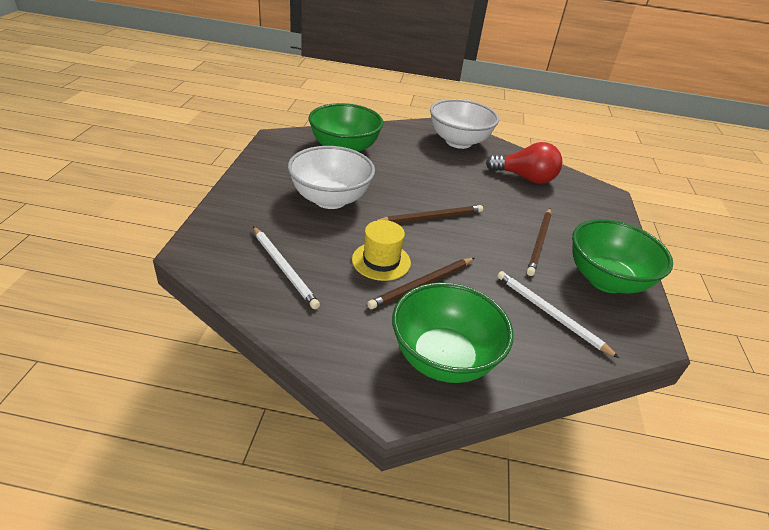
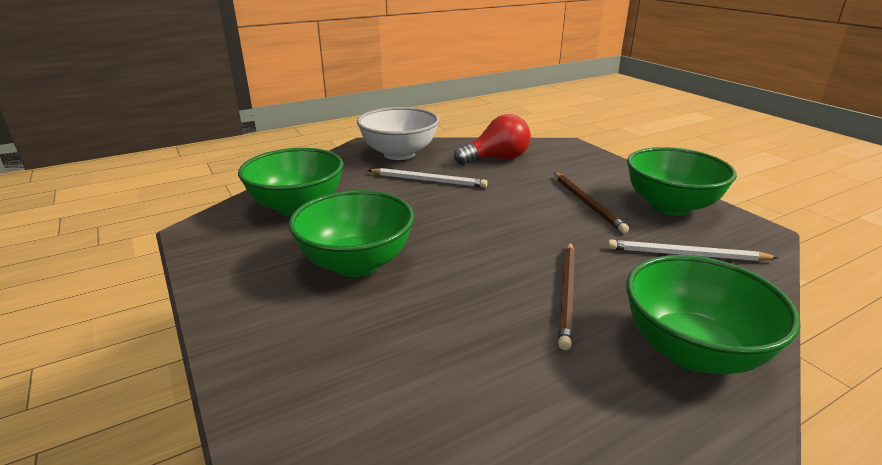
camera: 35 degrees left, 10 degrees down
(284, 268) = (417, 369): white pencil -> white pencil (428, 180)
(330, 199) = (356, 263): white bowl -> green bowl
(381, 261) = (499, 295): yellow hat -> none
(431, 217) = (477, 228): brown pencil -> none

